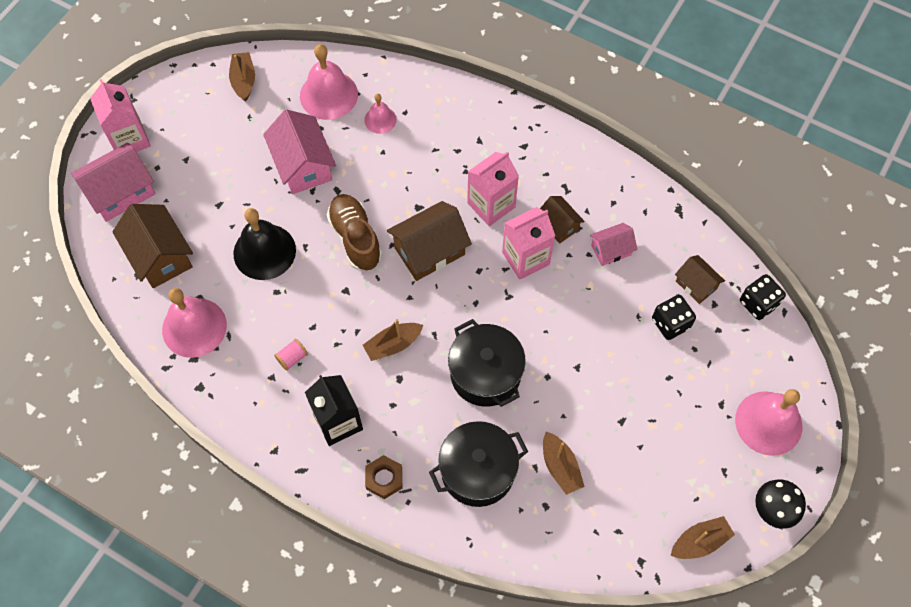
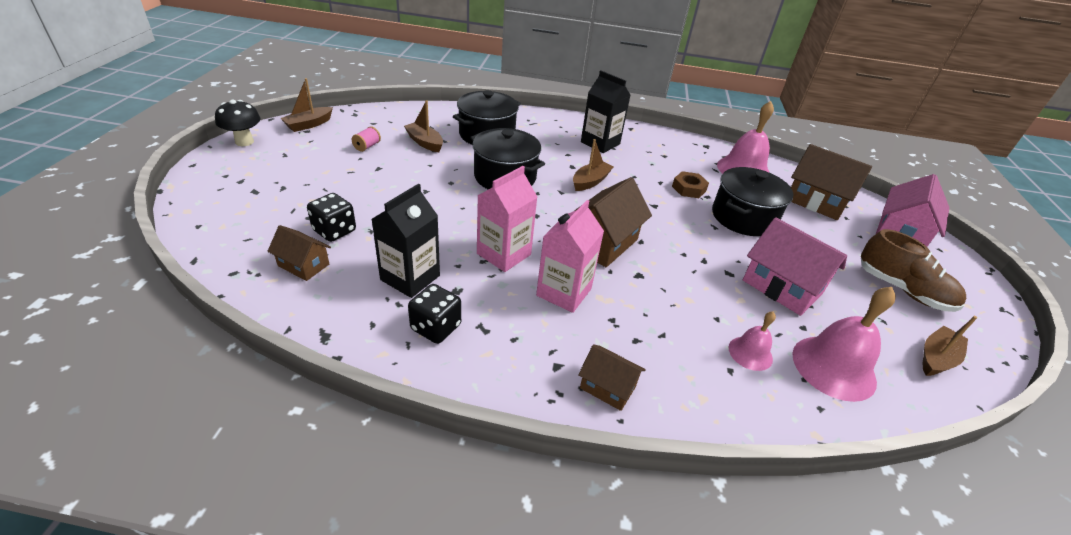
camera: 155 degrees right, 25 degrees down
(129, 139) = (953, 274): pink carton -> none
(244, 81) = (936, 358): brown boat -> brown boat turned 105 degrees counterclockwise
(264, 251) = (743, 217): black bell -> black pot
(292, 358) = (659, 165): pink spool -> pink spool (367, 146)
(355, 238) = (677, 239): brown shoe -> brown shoe (902, 290)
(384, 478) = (550, 126): brown nut -> brown nut (688, 189)
(558, 225) = (478, 288): brown house -> brown house (607, 387)
(611, 250) = (410, 278): pink house -> black carton
(758, 303) = (226, 262): black dice -> black dice (436, 327)
(768, 423) = (236, 183): pink bell -> none

